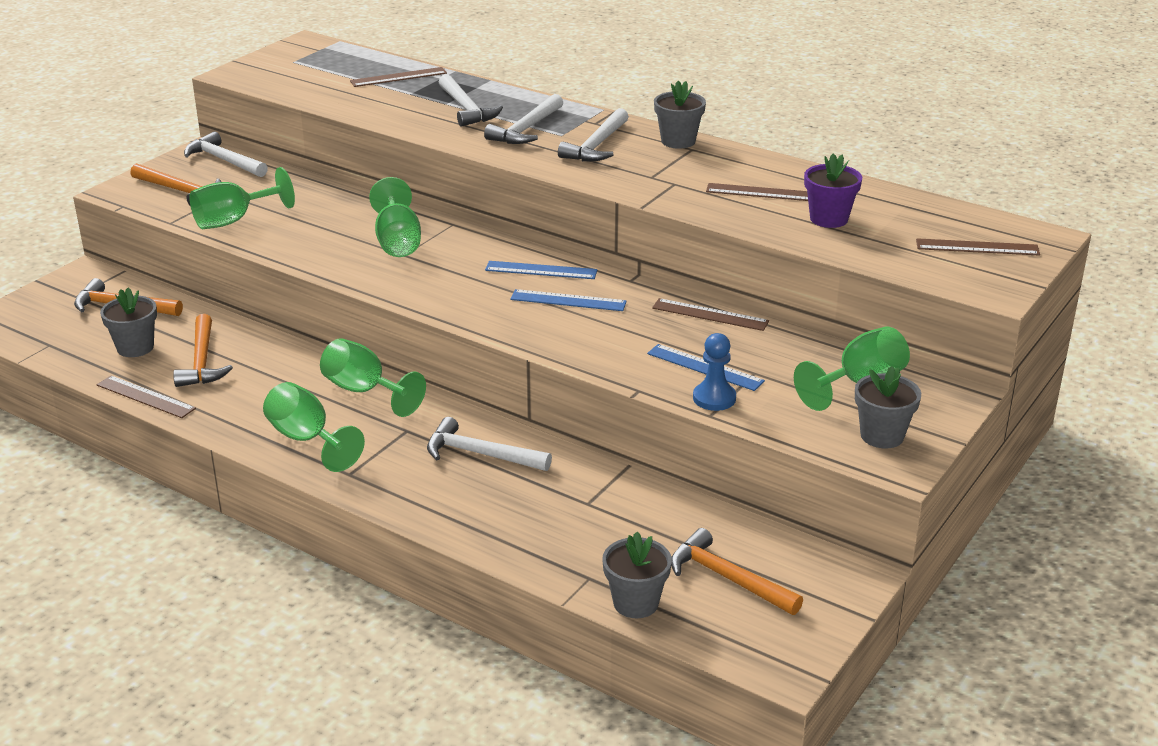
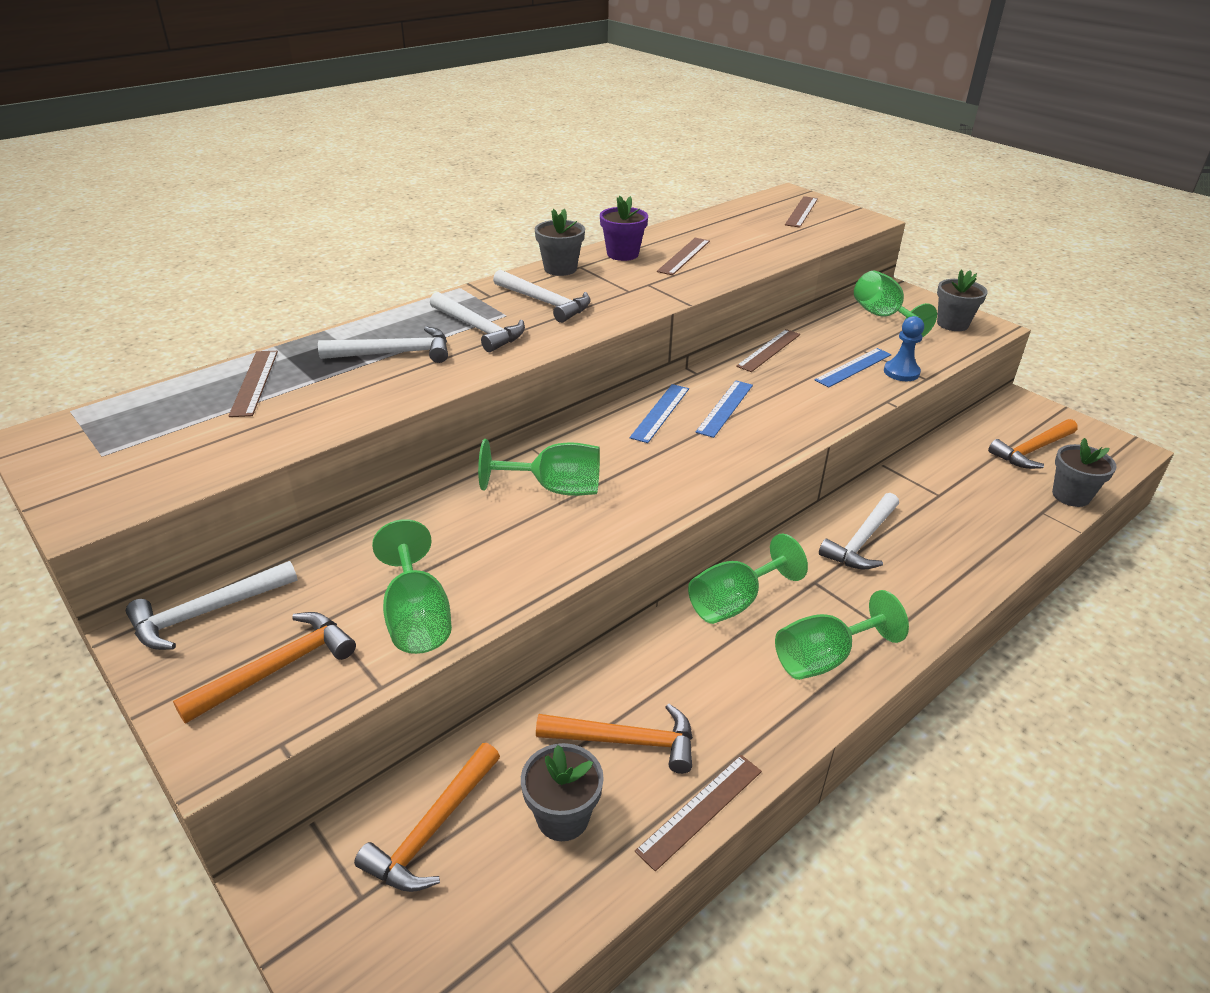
camera: 75 degrees left, 5 degrees up
(829, 219) = (741, 243): purple flower pot -> purple flower pot (622, 254)

